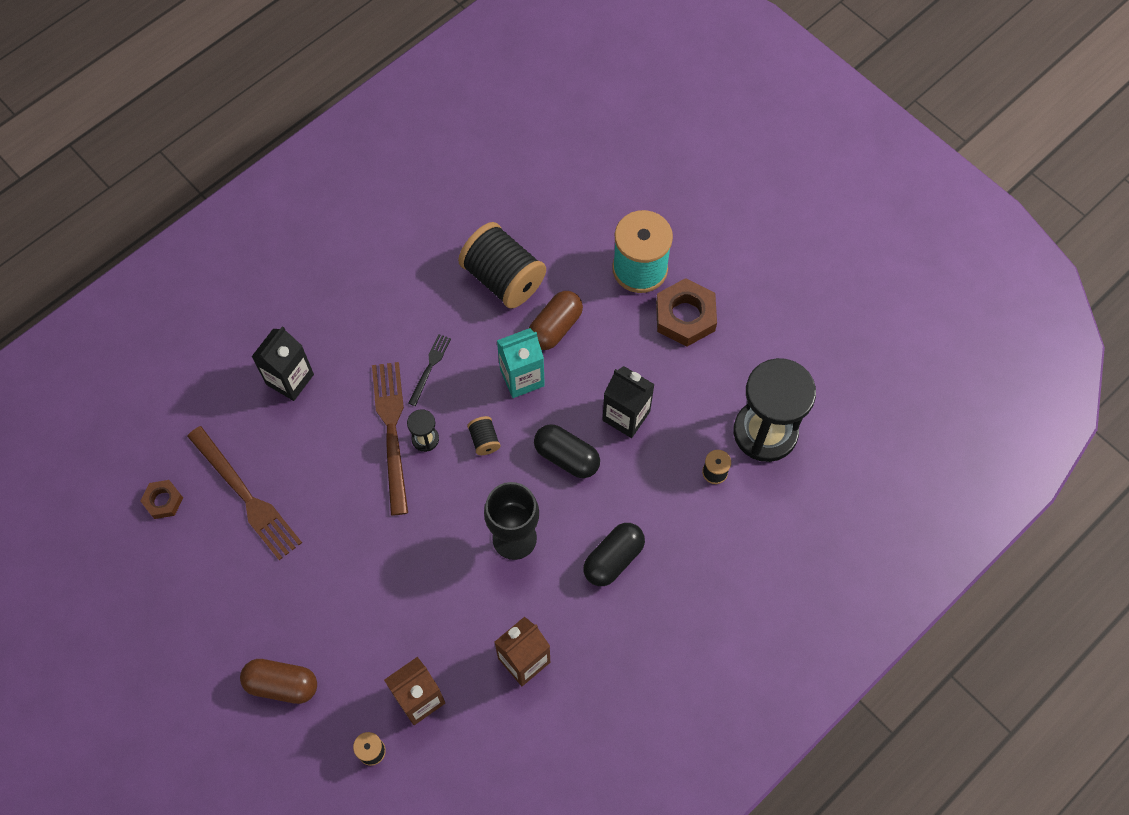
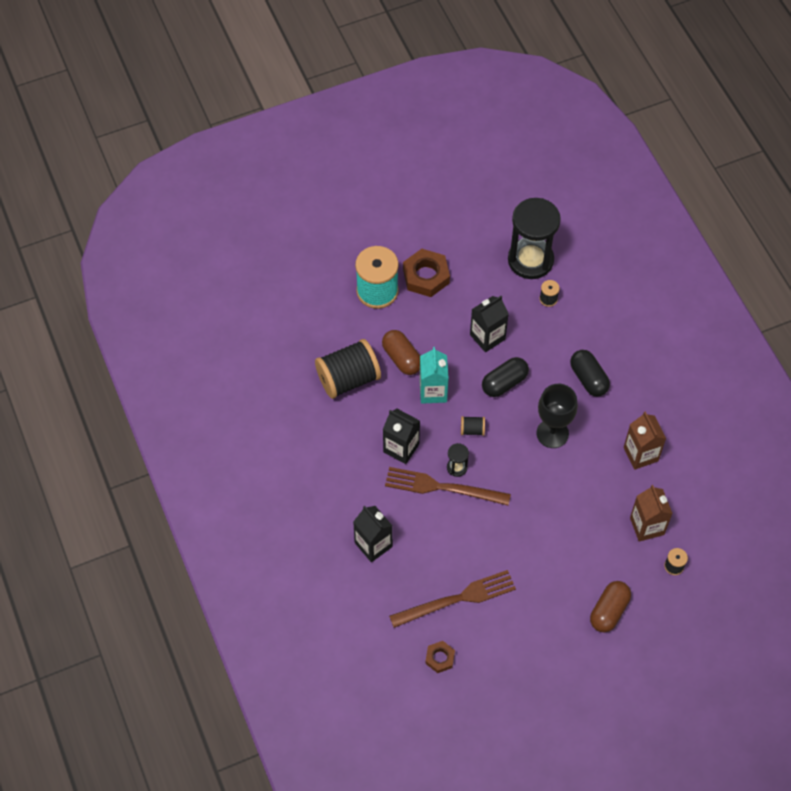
camera: 70 degrees left, 5 degrees down
(430, 367) = (401, 448): black fork -> black carton

